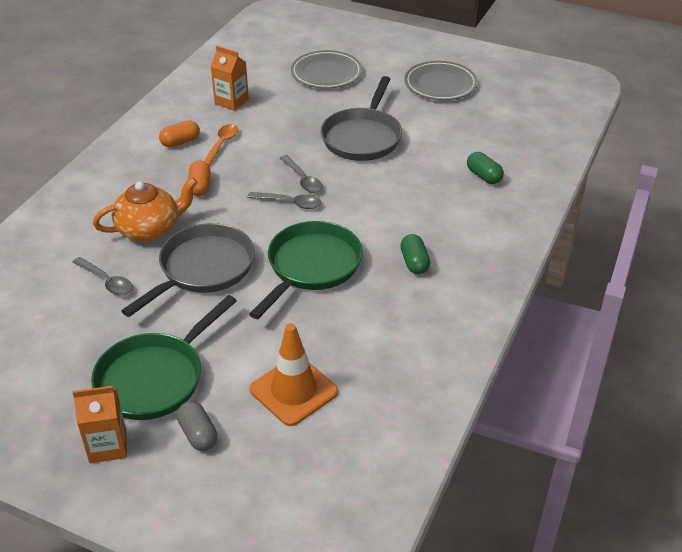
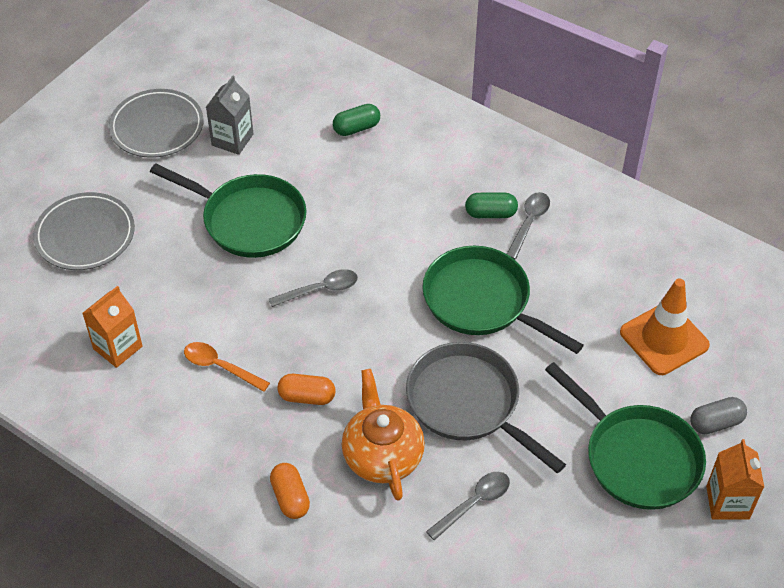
camera: 80 degrees left, 10 degrees up
(180, 142) = (199, 413): orange capsule -> orange capsule (290, 497)
(290, 203) = (363, 308): grey spoon -> grey spoon (529, 223)
(363, 137) = (248, 220): grey pan -> green pan
(442, 118) = (232, 140): none -> grey carton

